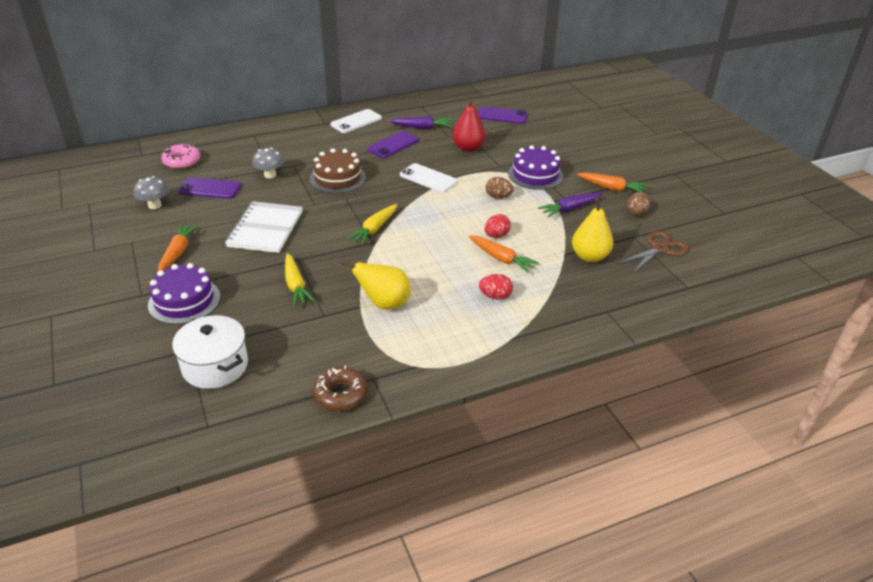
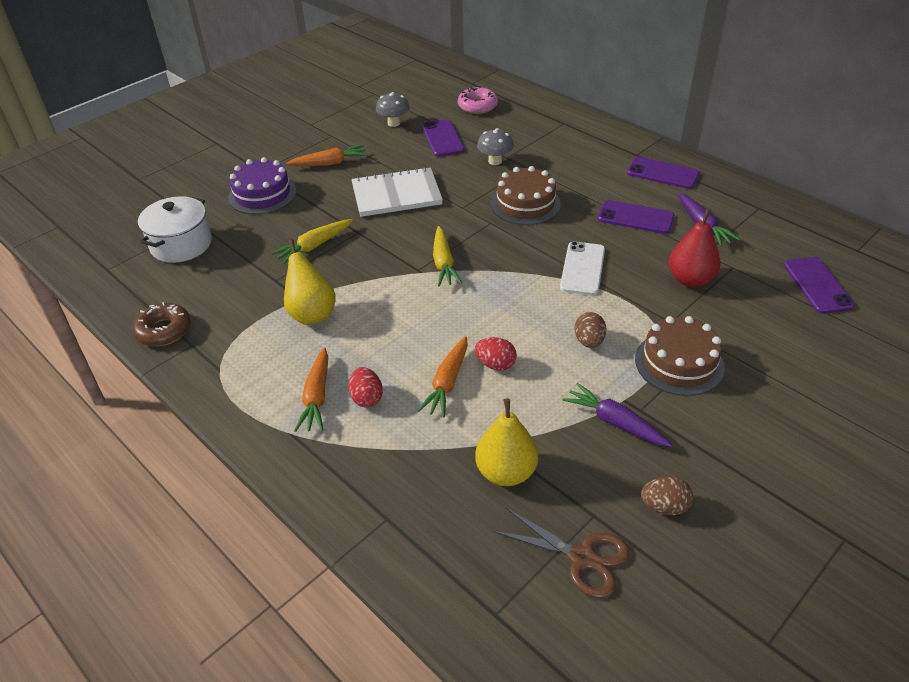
camera: 70 degrees right, 5 degrees up
(356, 121) = (662, 173): white phone -> purple phone
(374, 229) = (443, 263): yellow carrot -> yellow carrot turned 105 degrees counterclockwise
(535, 175) = (679, 363): purple cake -> brown cake
(611, 188) = (716, 459): orange carrot -> orange carrot (317, 397)

